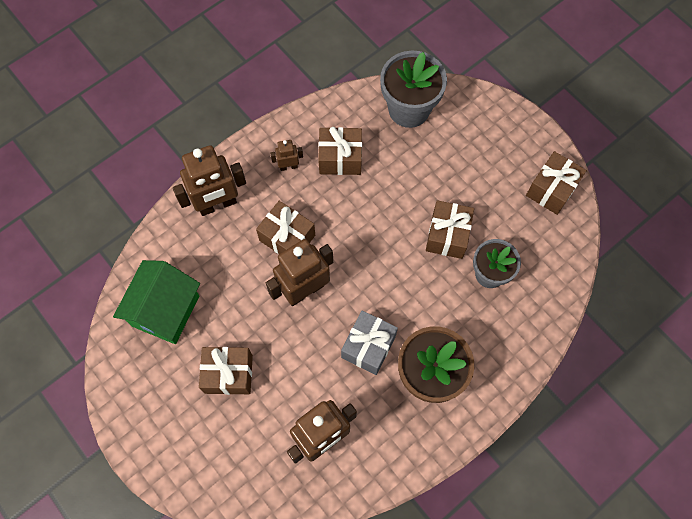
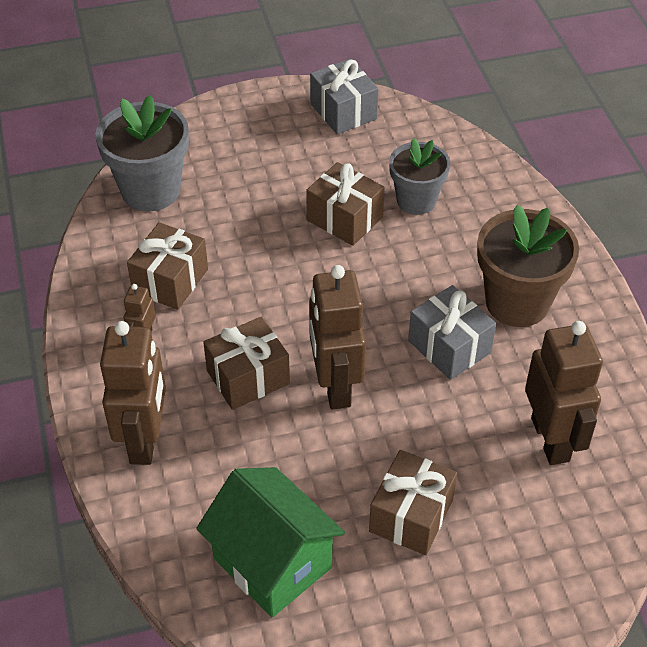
camera: 65 degrees left, 20 degrees down
(551, 189) = (343, 111): brown gift -> grey gift

